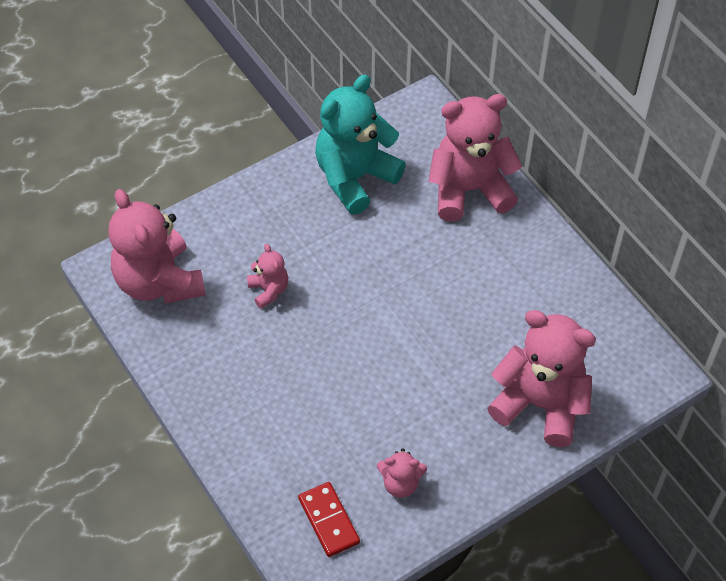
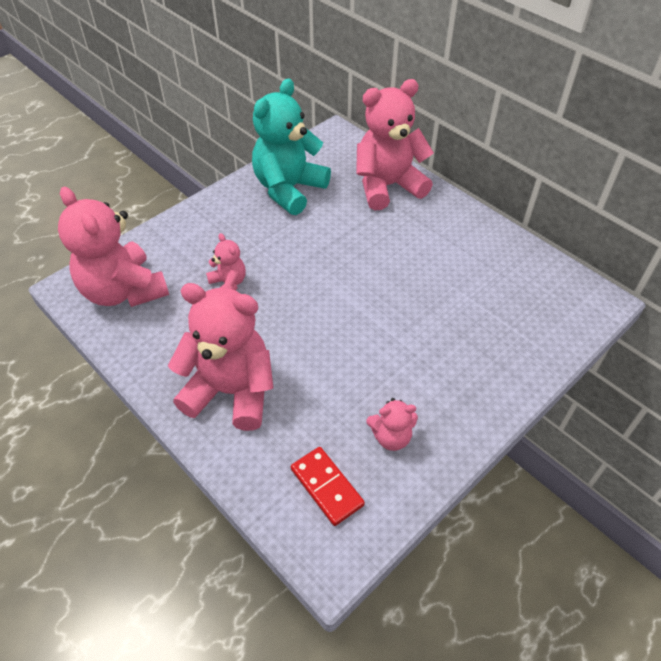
camera: 10 degrees left, 5 degrees down
(540, 404) = (502, 343): pink teddy bear -> pink teddy bear (231, 391)

